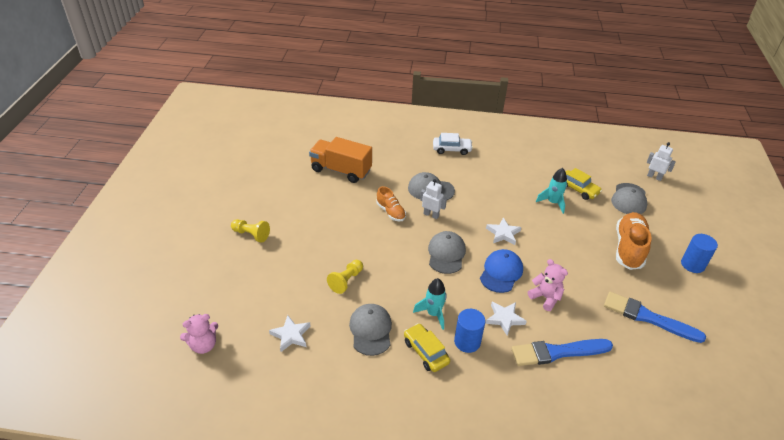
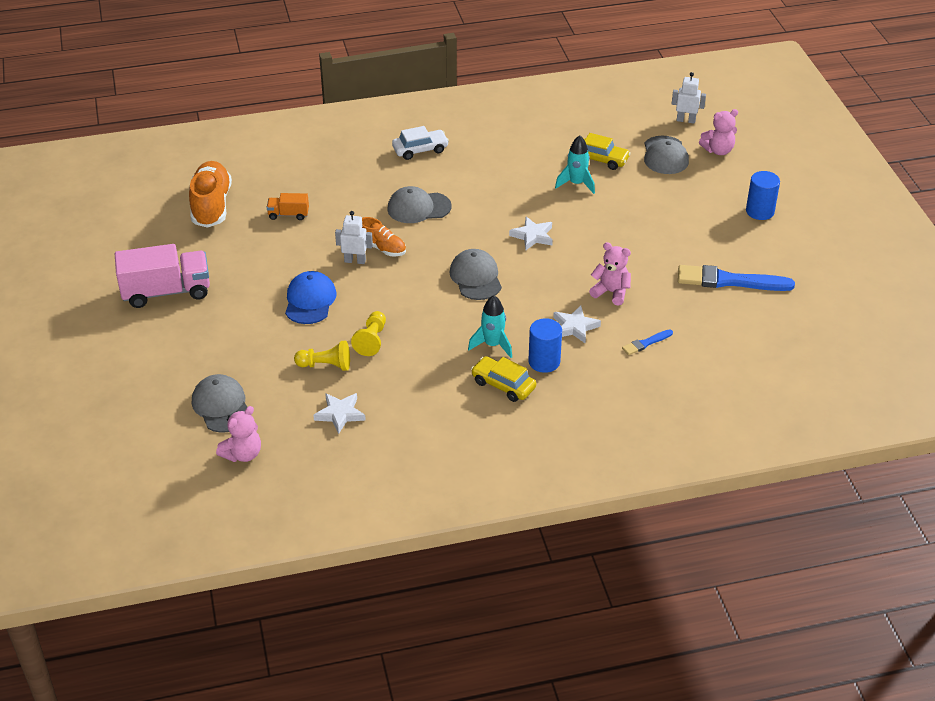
camera: 20 degrees left, 0 degrees up
(232, 202) = (166, 292): none -> pink truck
(251, 234) = (220, 323): yellow pawn -> yellow pawn (325, 365)
(341, 170) = (288, 214): orange truck -> orange truck, size x0.49
(371, 330) = (430, 382): grey cap -> grey cap (221, 406)
(431, 215) = (435, 238): white robot -> white robot (355, 261)
(501, 272) = (549, 280): blue cap -> blue cap (310, 301)
(557, 352) = (646, 343): blue brush -> blue brush, size x0.48
(629, 248) = (684, 213): orange shoe -> orange shoe (211, 206)
(672, 206) = (718, 150): none -> pink teddy bear

